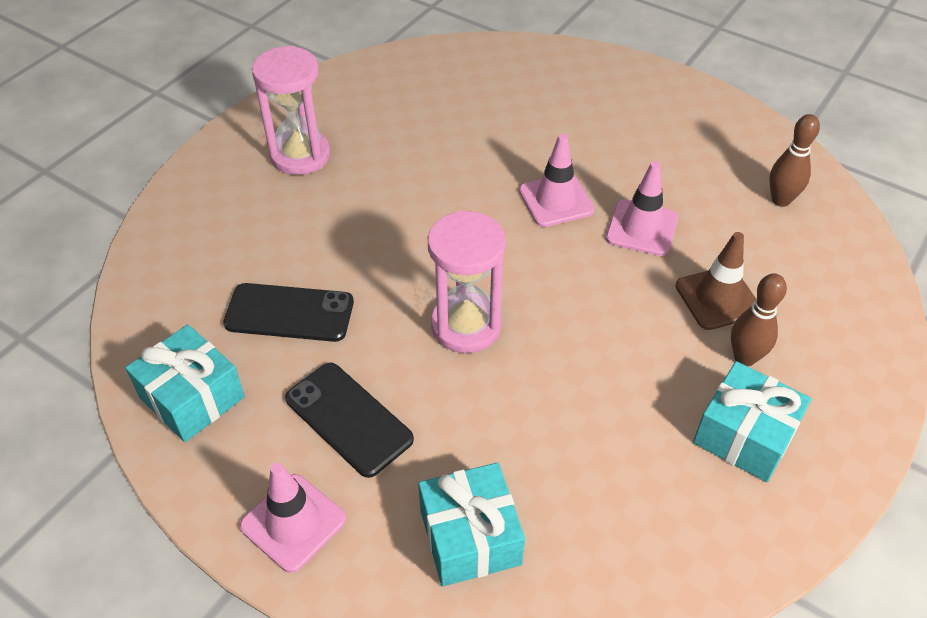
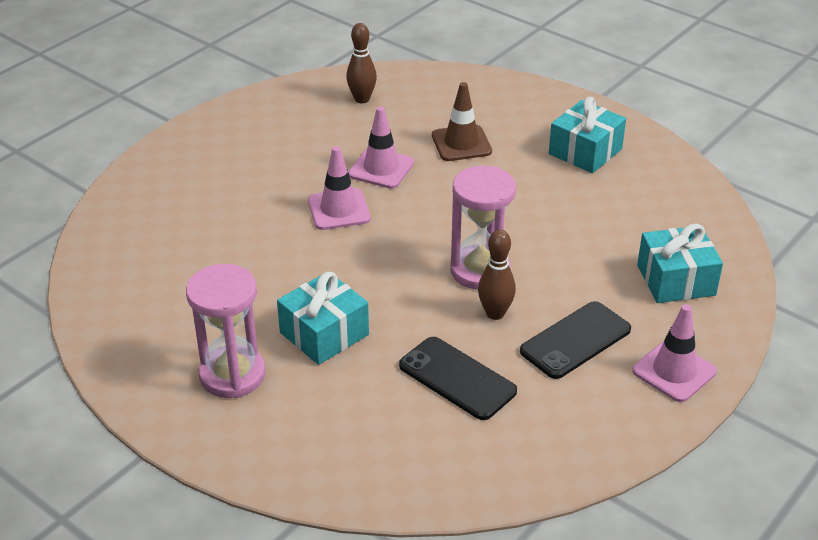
camera: 85 degrees left, 10 degrees down
(192, 397) = (553, 440): turquoise gift -> turquoise gift (324, 333)
(289, 313) = (457, 378): black phone -> black phone turned 60 degrees counterclockwise
(744, 358) = (518, 141): brown bowling pin -> brown bowling pin (495, 313)

